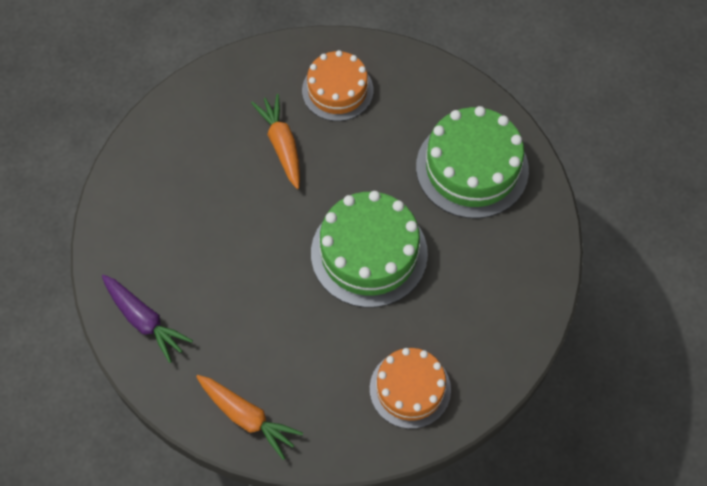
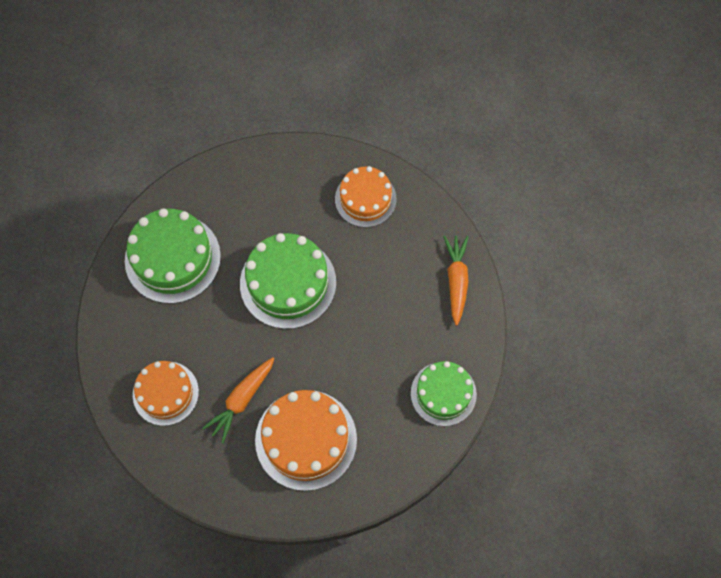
camera: 125 degrees left, 5 degrees up
(144, 320) = (443, 393): purple carrot -> green cake
(202, 174) = (306, 439): none -> orange cake

